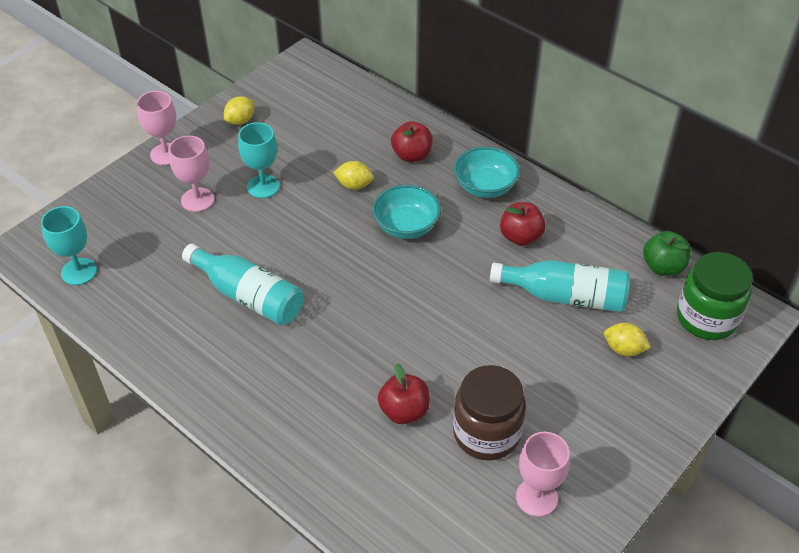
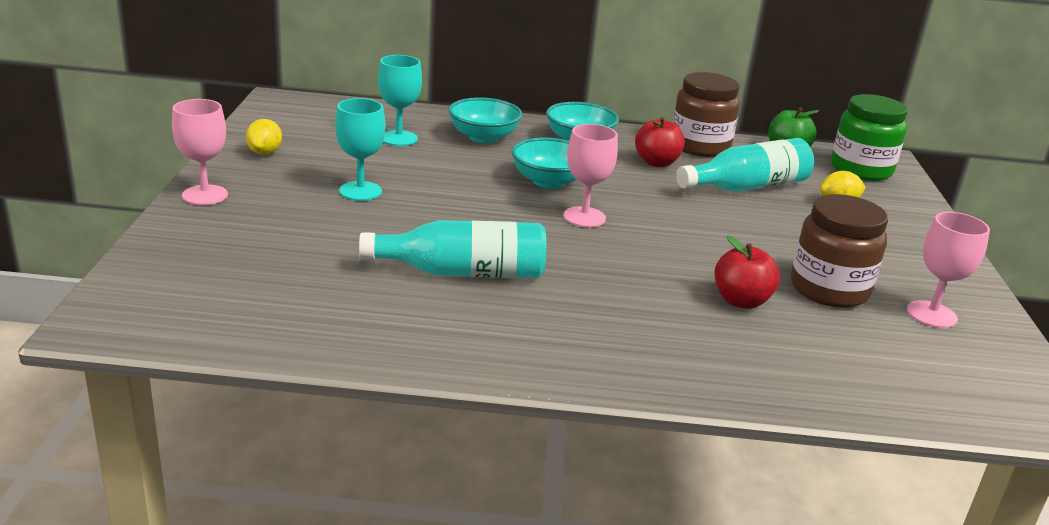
camera: 40 degrees left, 20 degrees down
(79, 271) = (216, 317): turquoise goblet -> turquoise goblet (399, 138)
(197, 200) = (296, 219): pink goblet -> pink goblet (584, 217)
(354, 185) = (457, 168): yellow lemon -> none
(412, 155) = (483, 137): red apple -> turquoise bowl
(585, 231) = (700, 146): none -> brown jar

